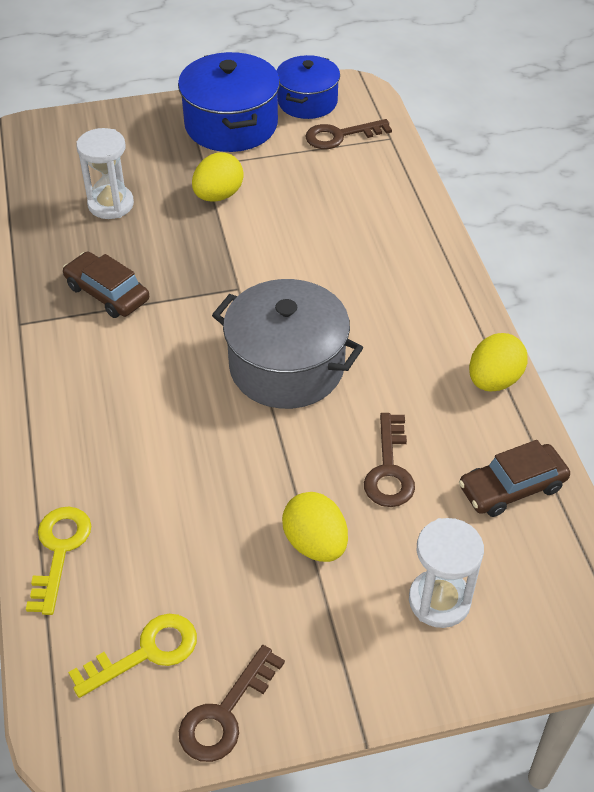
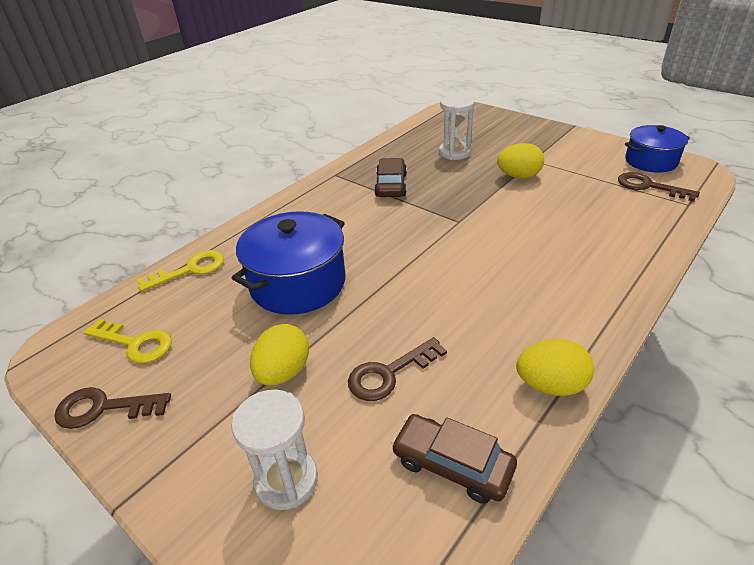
camera: 55 degrees right, 10 degrees down
(231, 125) = (579, 151): blue pot -> blue pot (298, 283)
(286, 366) = (422, 274): grey pot -> none

